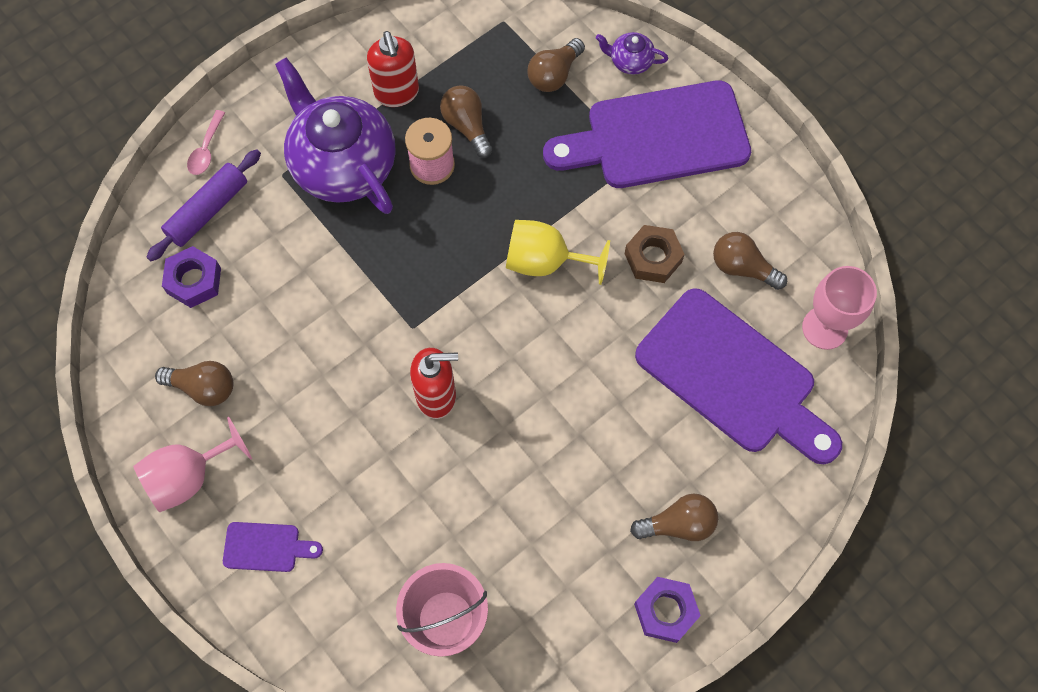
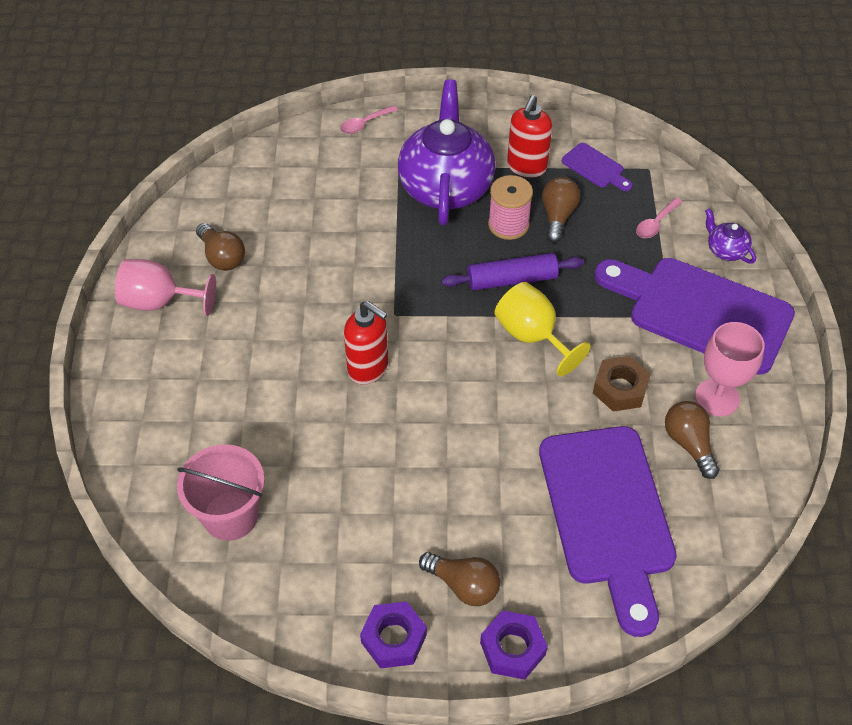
camera: 40 degrees right, 15 degrees down
(194, 281) = (280, 192): purple nut -> purple nut (512, 648)
(207, 210) = (330, 158): purple rolling pin -> purple rolling pin (512, 279)
(266, 547) = (162, 379): purple cutting board -> purple cutting board (595, 167)
(554, 74) = (656, 223): brown light bulb -> pink spoon
(825, 328) = (721, 534): pink goblet -> pink goblet (717, 397)

